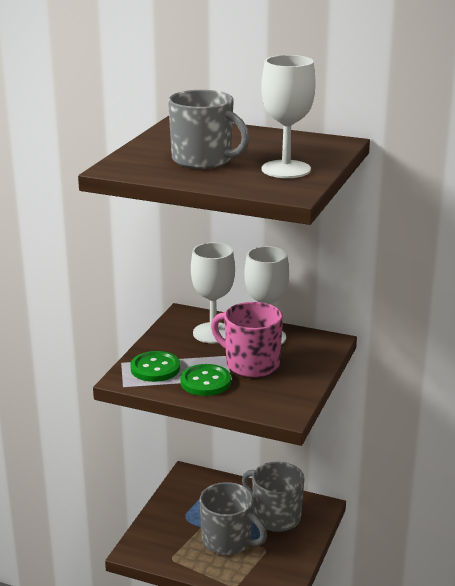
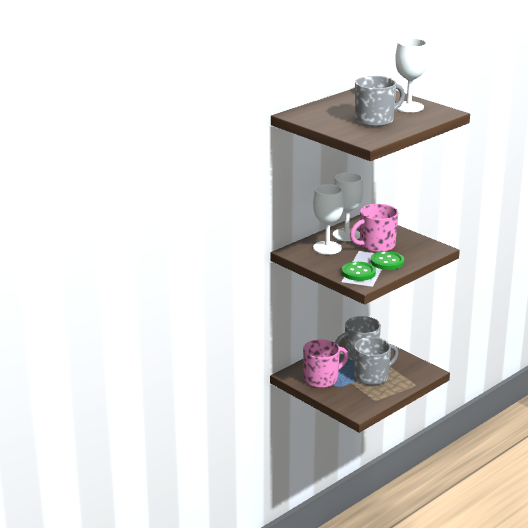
camera: 65 degrees left, 0 degrees up
(193, 501) = (322, 379): none -> pink mug

